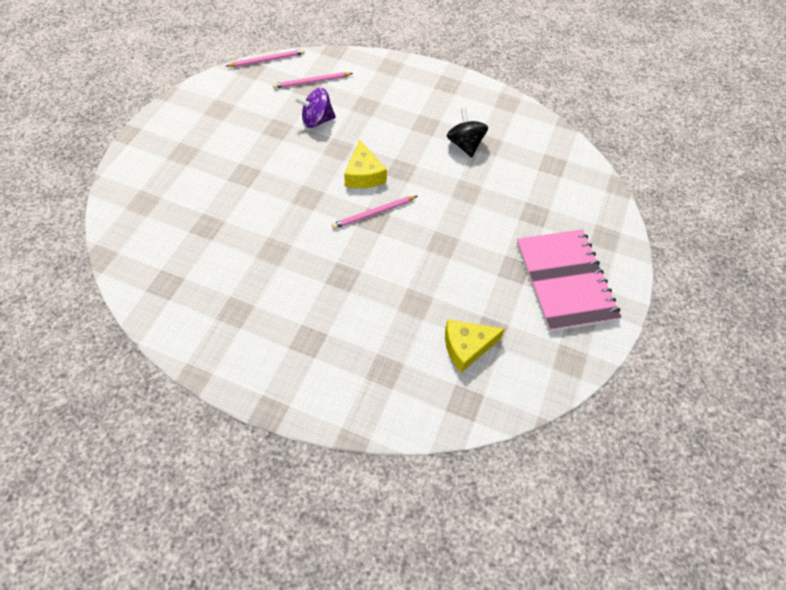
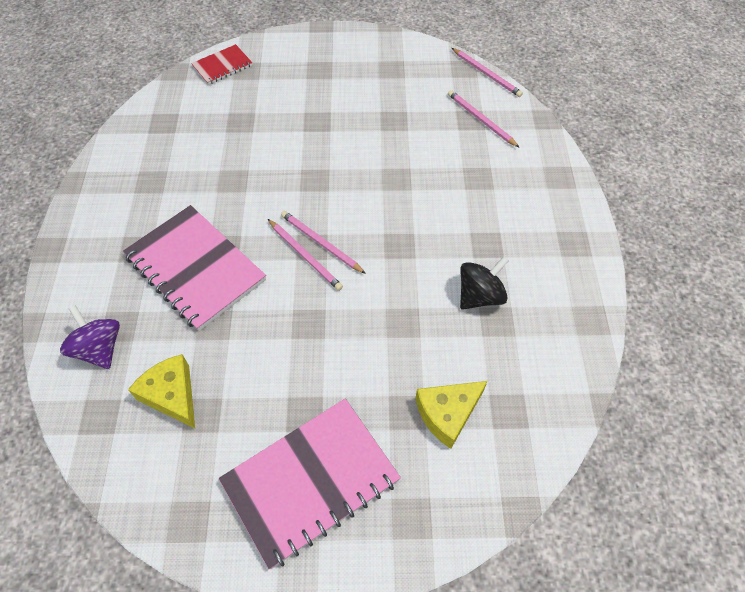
camera: 70 degrees right, 0 degrees up
(122, 219) = (222, 66): none -> red notebook
(317, 120) = (426, 146): purple spinning top -> purple spinning top (99, 349)
(354, 302) = (195, 268): none -> pink notebook
(364, 175) = (372, 214): yellow cheese -> yellow cheese (447, 414)
(381, 227) = (305, 256): none -> pink pencil

